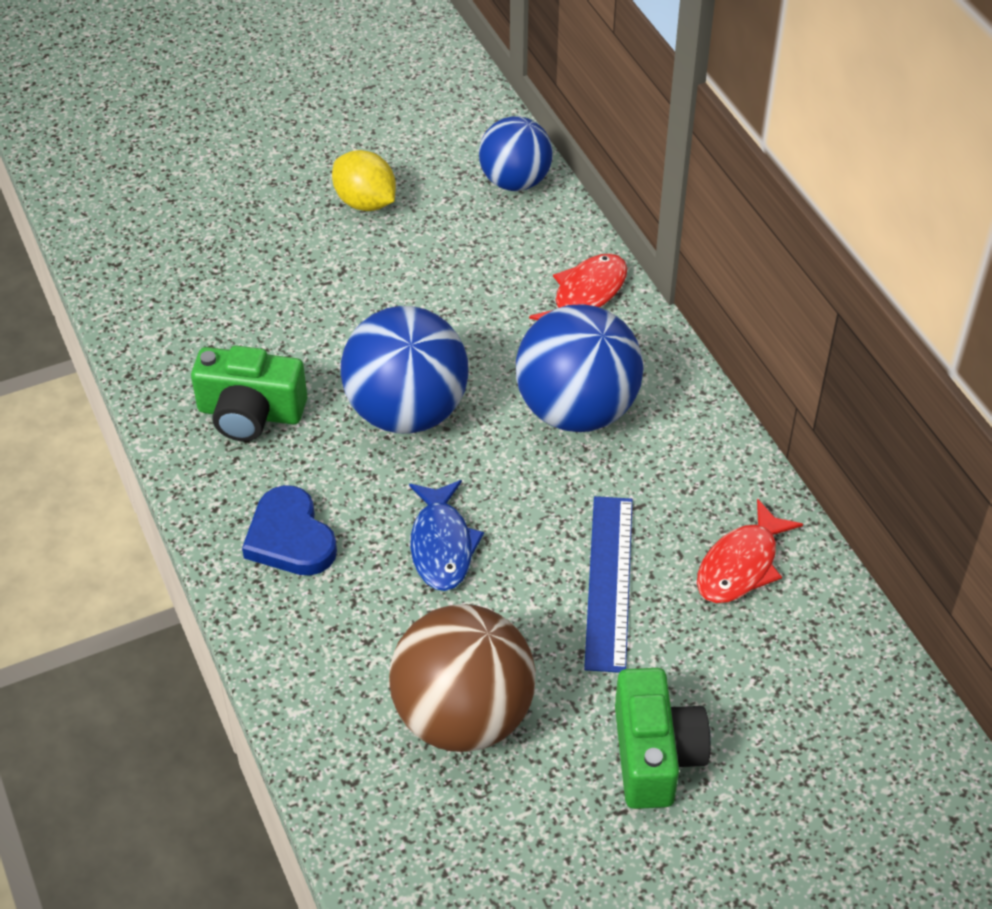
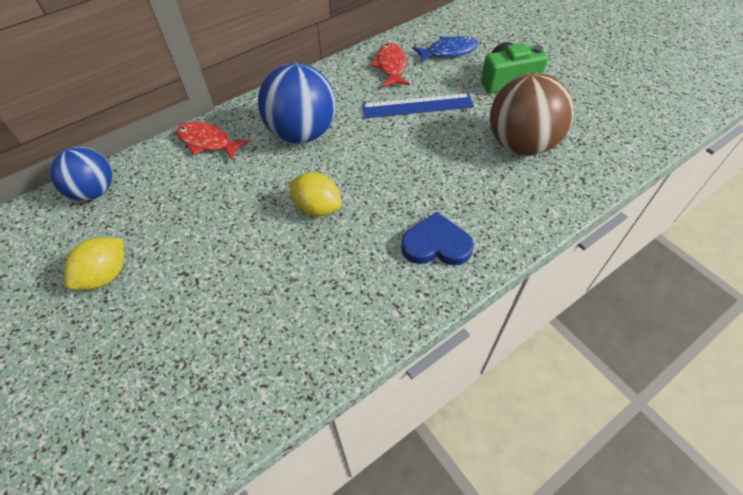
camera: 100 degrees left, 5 degrees up
(250, 413) = (335, 295): green camera -> none
(290, 538) = (436, 244): blue heart -> blue heart turned 135 degrees counterclockwise
(407, 411) = (317, 208): blue ball -> yellow lemon
(442, 545) = (416, 172): blue fish -> blue fish (448, 52)
(741, 565) = (391, 66): red fish -> red fish turned 120 degrees counterclockwise

